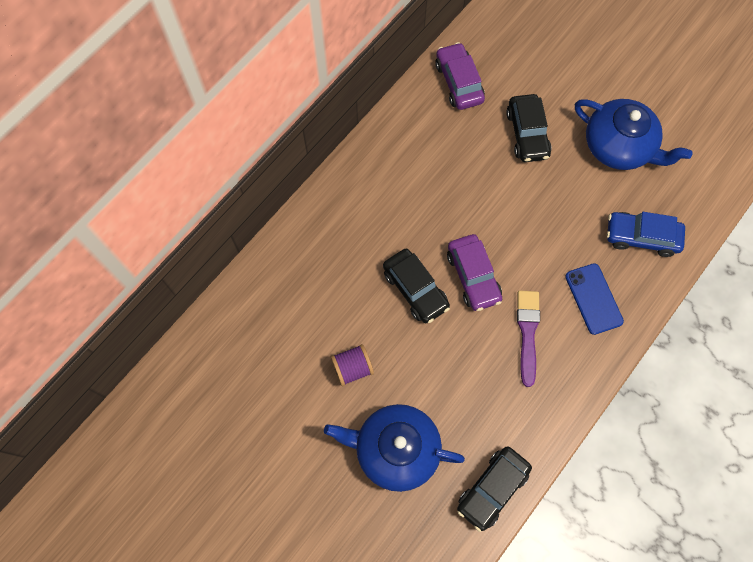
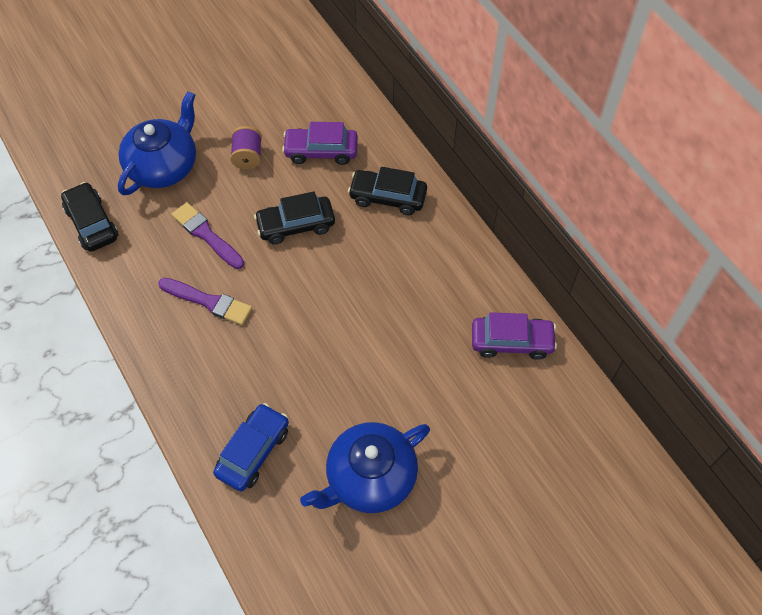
camera: 110 degrees right, 10 degrees down
(459, 367) = (206, 235): none -> purple brush
(473, 276) = (286, 276): purple car -> purple car (321, 151)
(527, 134) = (422, 386): black car -> black car (387, 197)
(593, 299) = (211, 374): blue phone -> none

